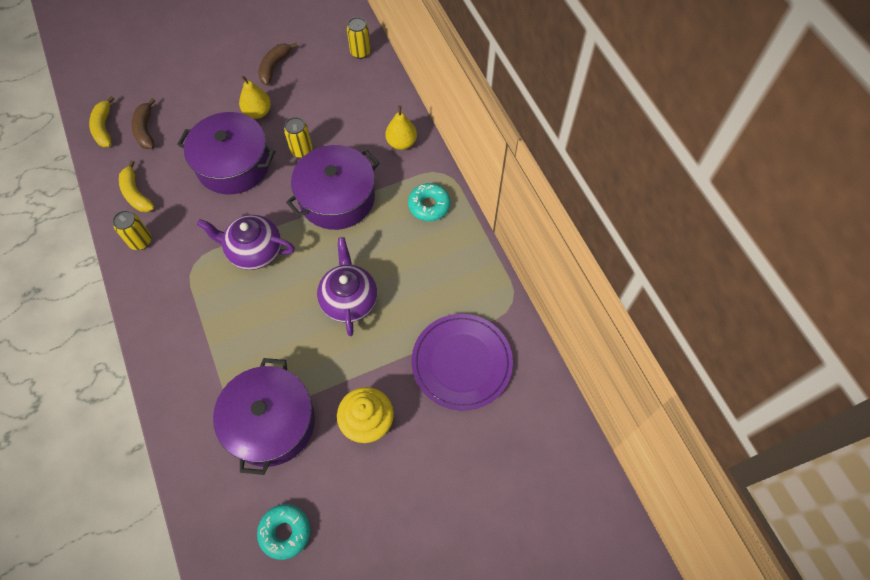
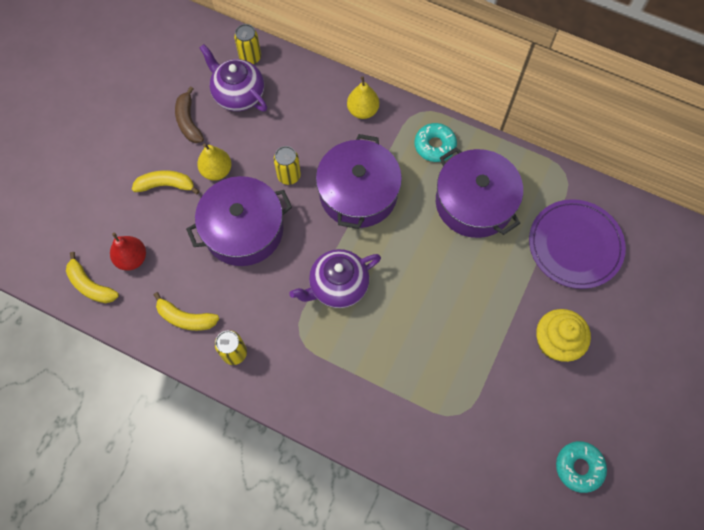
camera: 40 degrees left, 5 degrees up
(146, 130) = (132, 258): brown banana -> red pear
(216, 98) = (166, 185): none -> yellow banana
(271, 422) = (488, 402): purple pot -> purple pot (474, 202)
(349, 300) = (450, 264): purple teapot -> purple teapot (238, 94)

